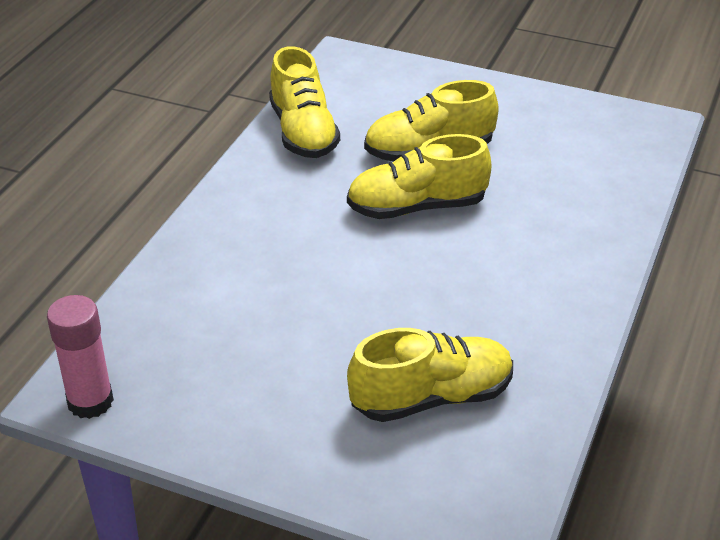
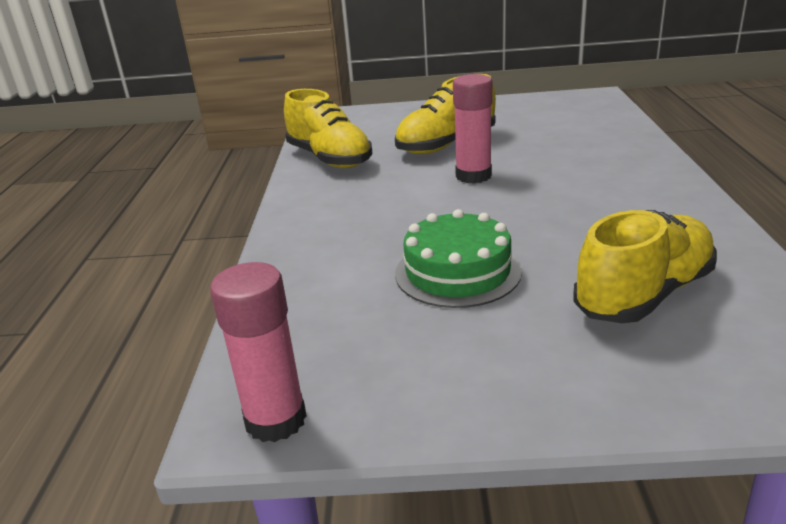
camera: 20 degrees left, 10 degrees down
(307, 319) = (457, 272): none -> green cake
(417, 207) = (473, 176): yellow shoe -> pink glue stick

